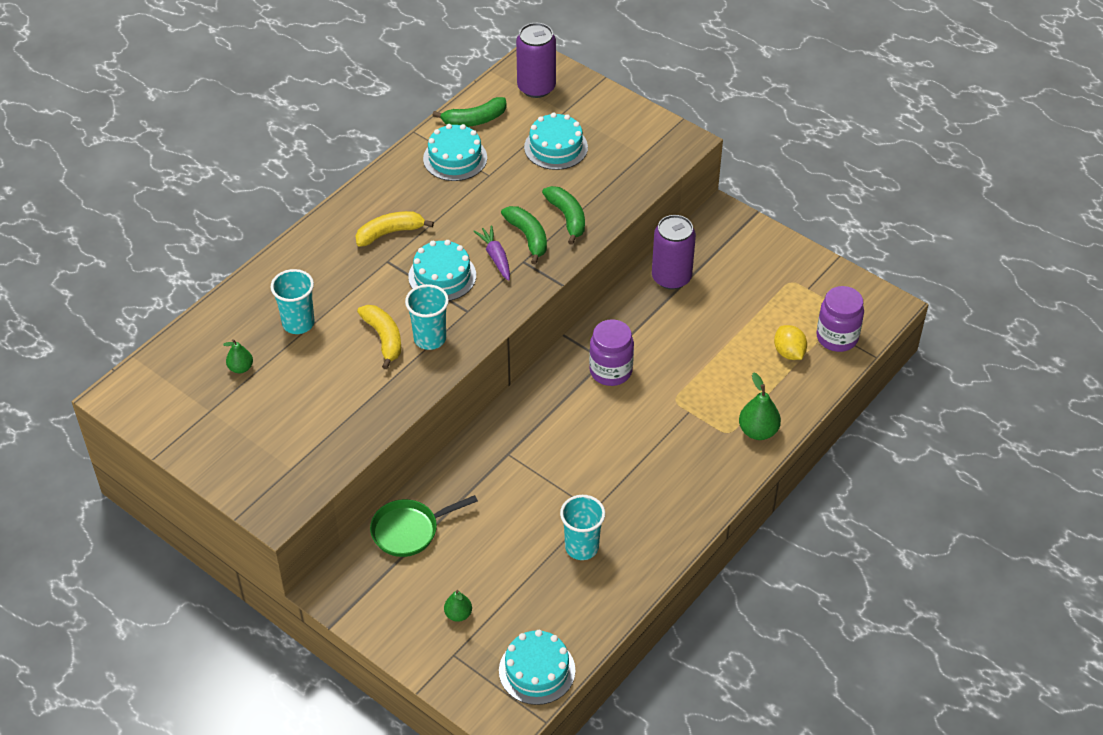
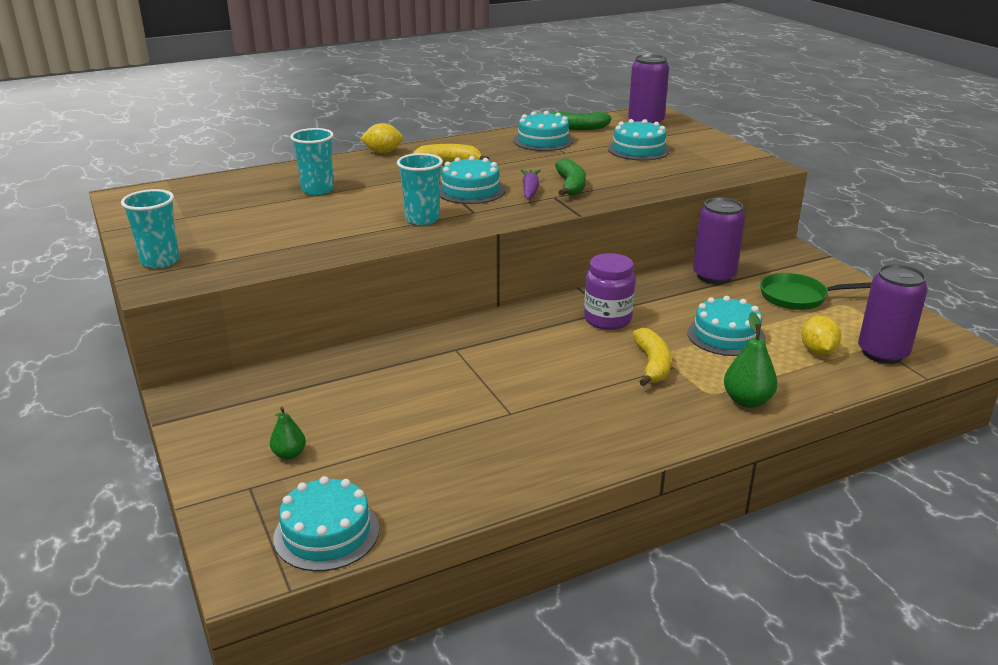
camera: 25 degrees right, 20 degrees down
(241, 368) = (240, 201): green pear -> none
(310, 233) = (383, 152): none -> yellow lemon
(384, 338) = (381, 211): yellow banana -> yellow banana (652, 365)
(409, 530) = (307, 376): green pan -> green pan (797, 297)
(567, 218) = (618, 183): green banana -> none
(581, 547) = (472, 439): turquoise cup -> turquoise cup (160, 261)
(713, 358) = (726, 335): none -> turquoise cake
(837, 337) = (882, 353): purple jar -> purple can

